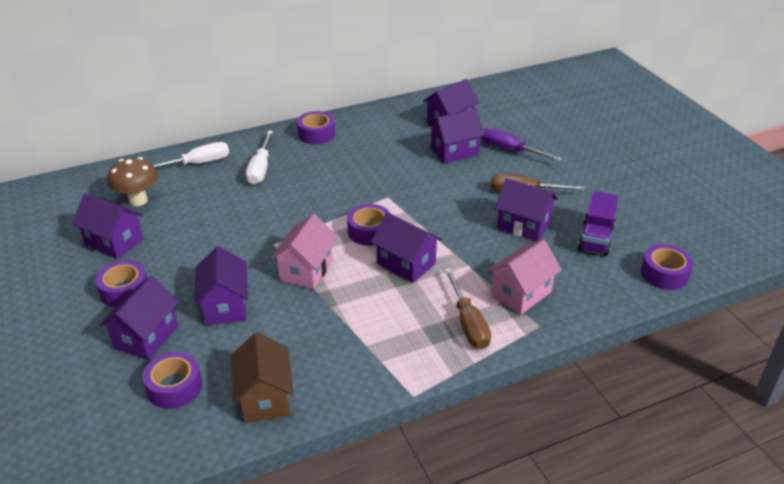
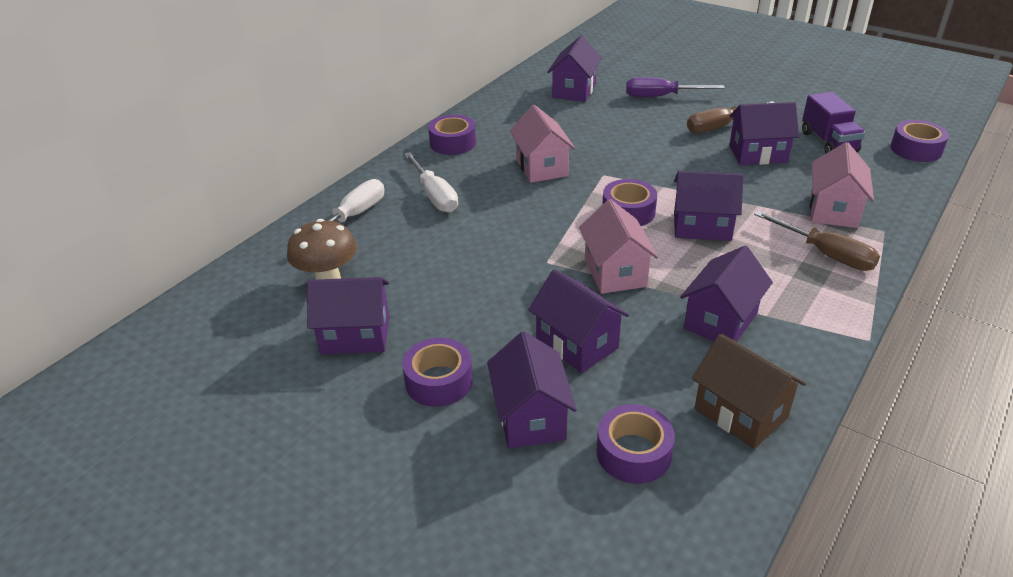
camera: 30 degrees left, 0 degrees up
(352, 175) = (541, 167): none -> pink house
(454, 151) = (612, 113): purple house -> purple house (720, 321)

